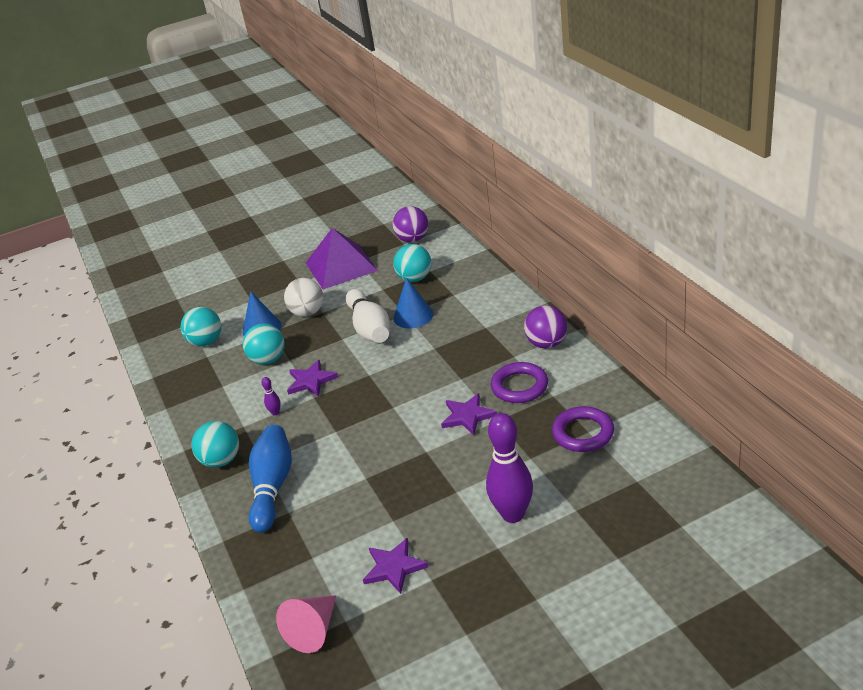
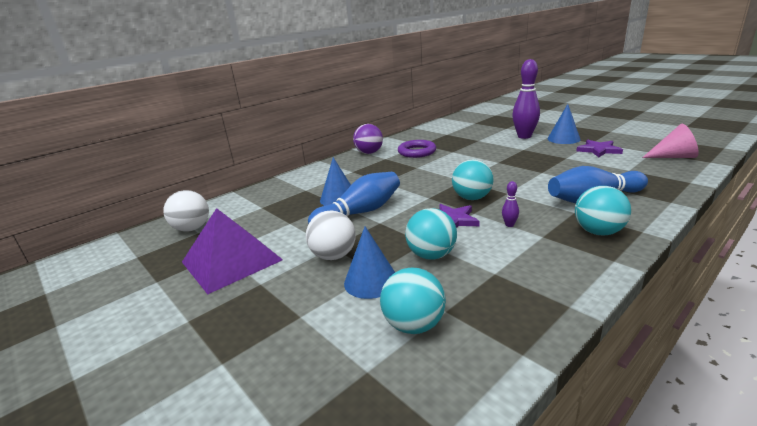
camera: 110 degrees left, 10 degrees down
(370, 328) = (360, 213): white bowling pin -> blue bowling pin
(413, 239) = (192, 228): purple ball -> white ball
(415, 278) = (274, 211): turquoise ball -> turquoise ball (472, 198)
(467, 416) = (455, 158): purple star -> none
(468, 554) = (563, 139): none -> blue cone
(583, 433) = (449, 134): purple ring -> none

